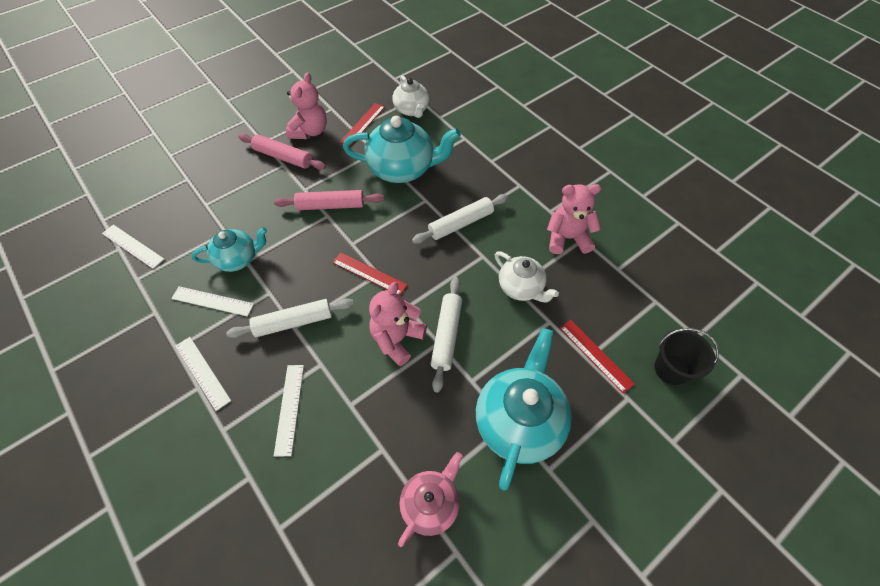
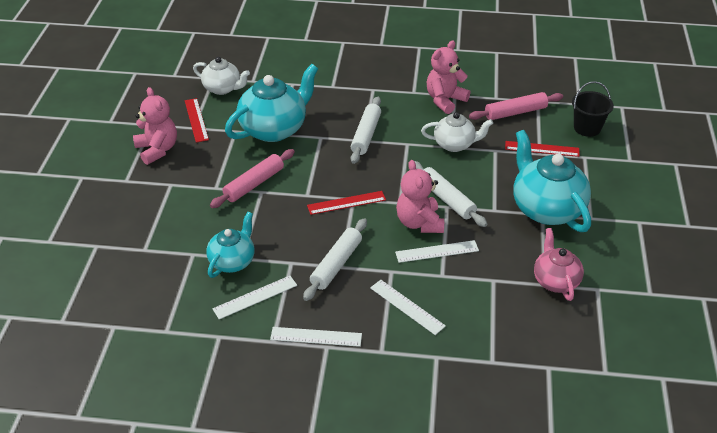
camera: 45 degrees left, 15 degrees down
(133, 246) = (125, 315): white ruler -> white ruler (437, 251)
(283, 157) = (162, 179): pink rolling pin -> pink rolling pin (515, 112)

